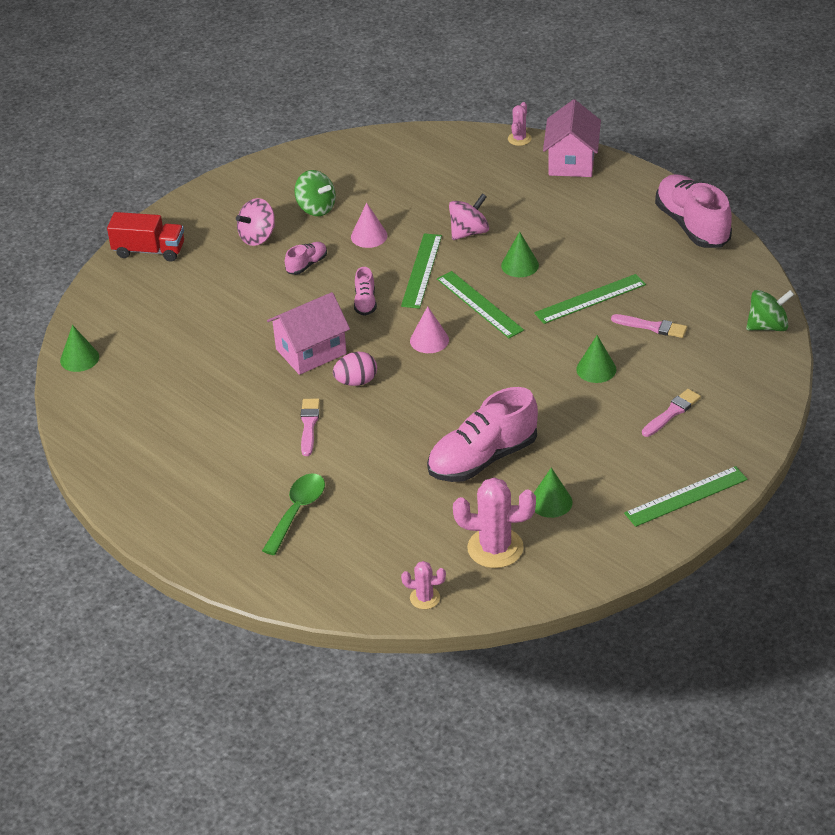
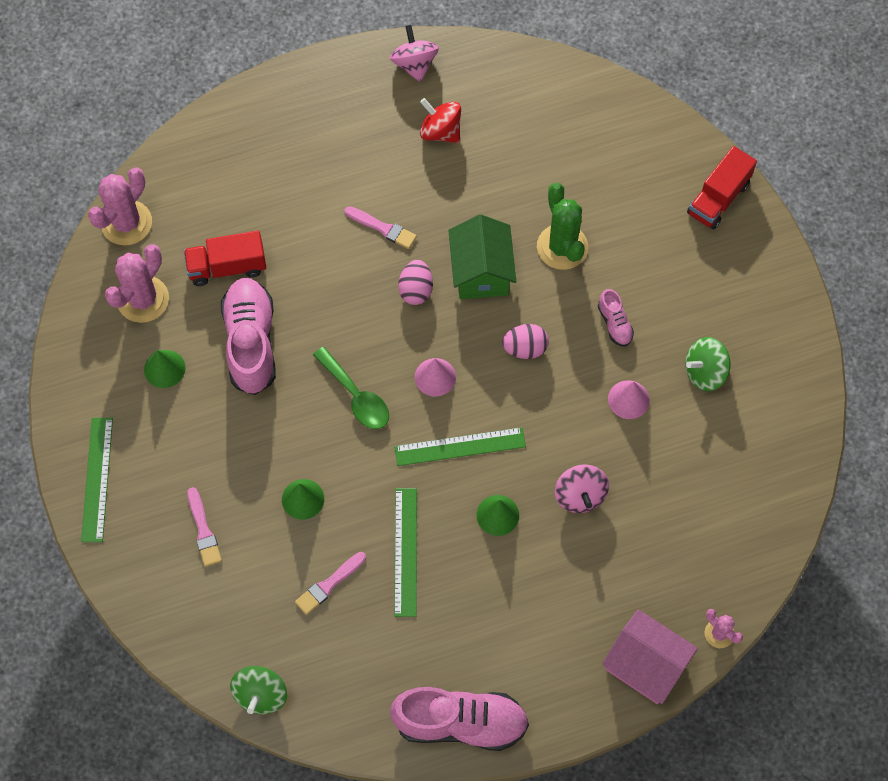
camera: 115 degrees right, 25 degrees up
(79, 358) = (586, 89): green cone -> none
(182, 429) = (440, 131): none -> red spinning top
(254, 316) = (562, 247): none -> green cactus
(258, 237) = (686, 299): pink spinning top -> pink spinning top (414, 64)
(297, 511) = (283, 176): green spoon -> green spoon (356, 396)
(311, 351) = (481, 272): pink house -> green house
(365, 302) = (525, 348): pink shoe -> pink egg
(420, 507) = (227, 267): none -> red truck
(422, 270) = (543, 421): green ruler -> none
(425, 598) = (126, 223): pink cactus -> pink cactus, size x1.88

